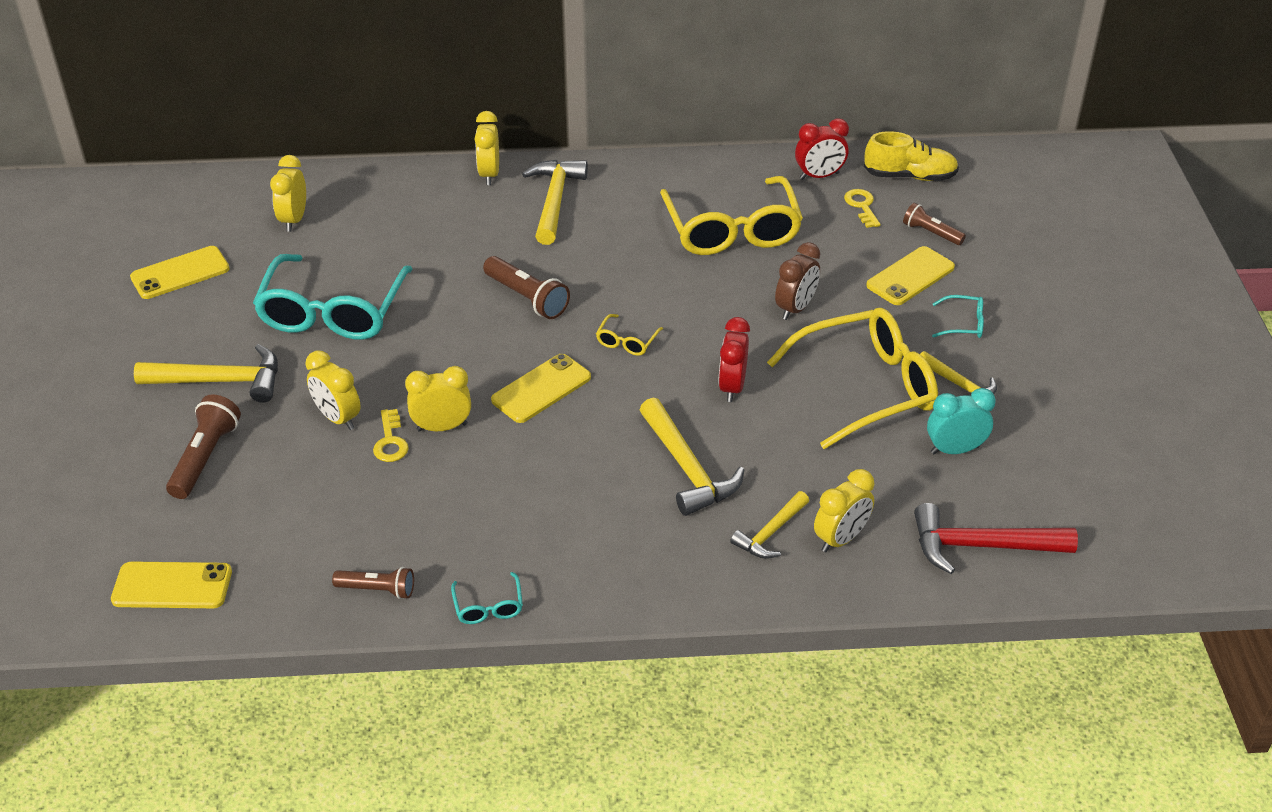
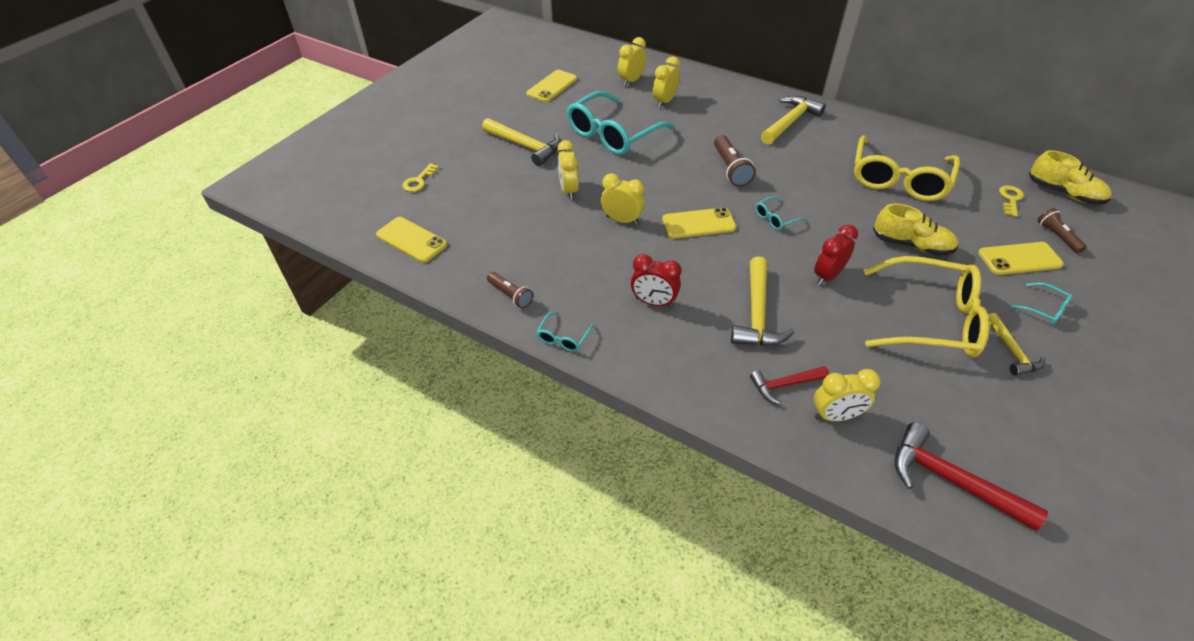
camera: 35 degrees right, 5 degrees up
(180, 273) = (552, 86): yellow phone -> yellow phone turned 60 degrees counterclockwise
(205, 457) = (485, 181): brown flashlight -> none
(390, 441) = (586, 215): yellow key -> yellow key (419, 181)
(489, 174) = (760, 94): yellow clock -> yellow clock (664, 101)
(627, 341) = (775, 218): yellow glasses -> turquoise glasses
(771, 533) = (785, 385): yellow hammer -> red hammer
(795, 308) = (911, 245): brown clock -> yellow shoe
(819, 176) = (989, 169): red clock -> red clock (654, 302)
(954, 450) = (975, 396): turquoise clock -> none

